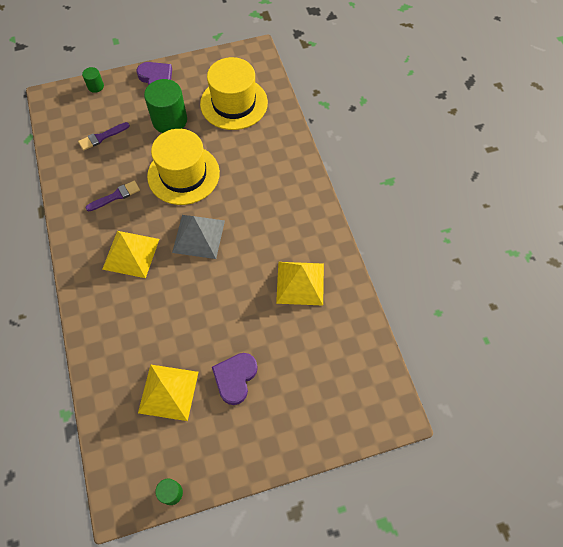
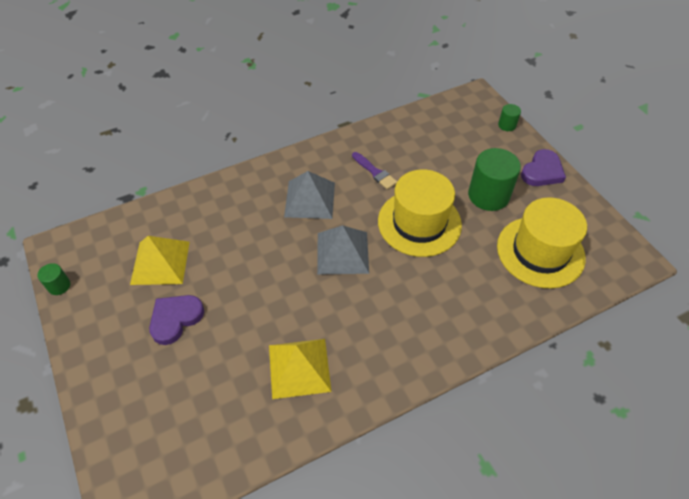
camera: 80 degrees right, 10 degrees down
(102, 137) = (444, 145): purple brush -> none
(131, 253) = (310, 199): yellow pyramid -> grey pyramid
(235, 378) = (175, 319): purple heart -> purple heart turned 60 degrees counterclockwise

